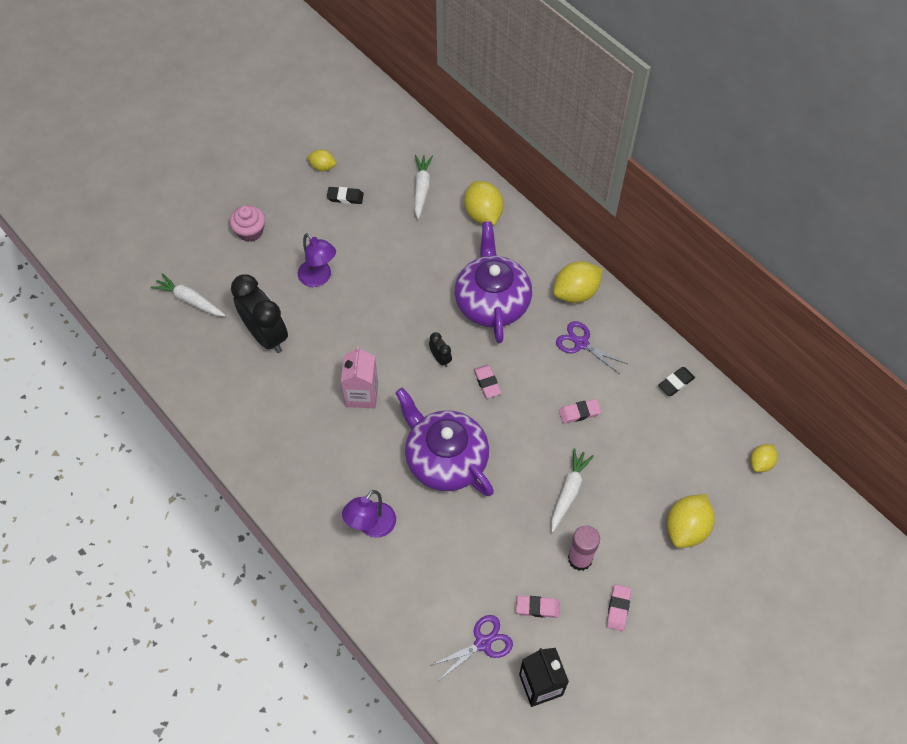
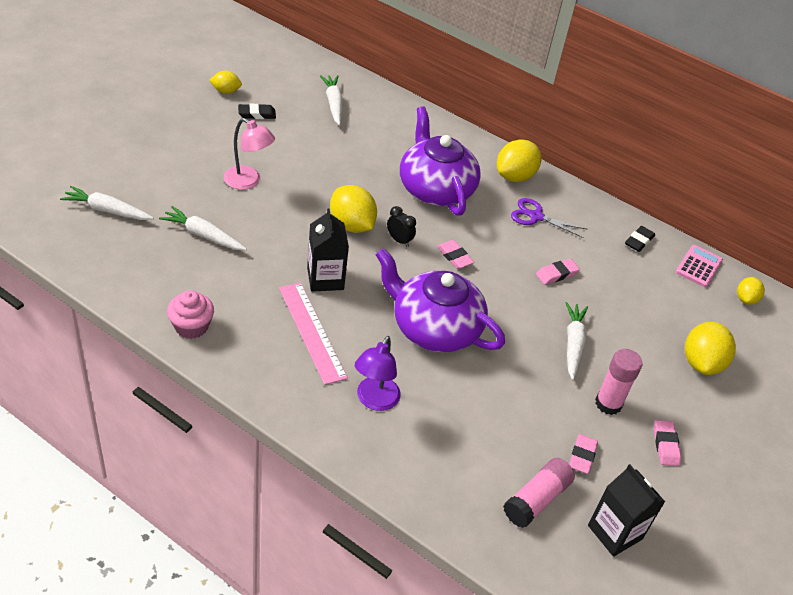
camera: 20 degrees left, 15 degrees down
(250, 231) = (162, 147): pink cupcake -> pink cupcake (191, 326)
(266, 335) = (203, 235): black clock -> white carrot
(319, 278) = (248, 181): purple lamp -> pink lamp
(336, 449) = (311, 332): none -> pink ruler
(362, 394) = (325, 279): pink carton -> black carton
(482, 643) = (536, 499): purple scissors -> pink glue stick
(483, 214) = (401, 120): yellow lemon -> yellow lemon (351, 225)
(537, 607) = (582, 456): pink eraser -> pink eraser turned 60 degrees counterclockwise
(726, 419) = (698, 266): none -> pink calculator

